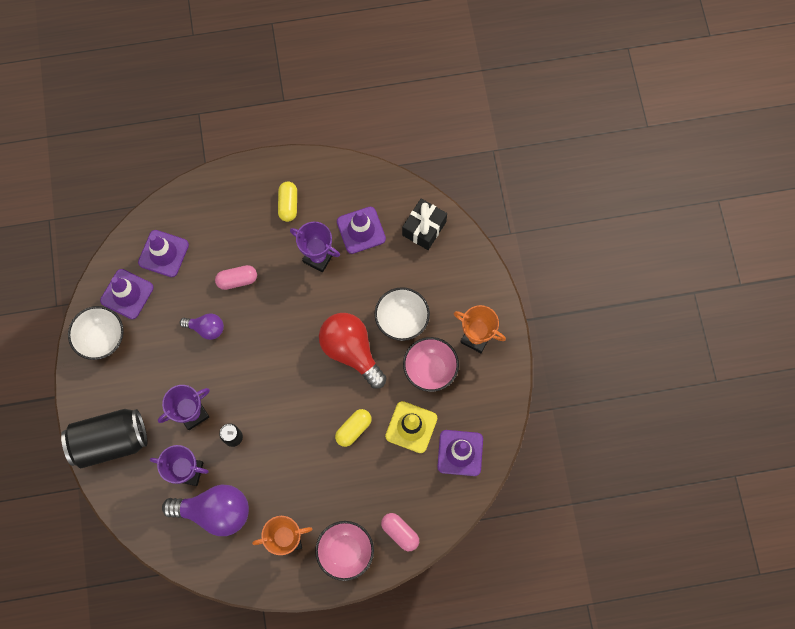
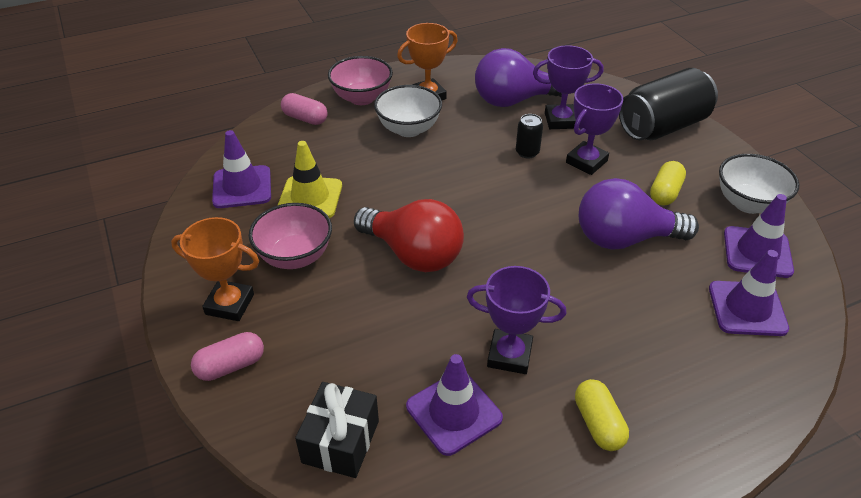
camera: 165 degrees right, 30 degrees down
(206, 328) = (624, 238): purple light bulb -> purple light bulb, size x1.83
(237, 280) = (617, 299): pink capsule -> pink capsule (231, 366)
(353, 429) = (384, 183): yellow capsule -> yellow capsule (665, 193)
(402, 320) = (349, 303): white bowl -> white bowl (408, 129)

